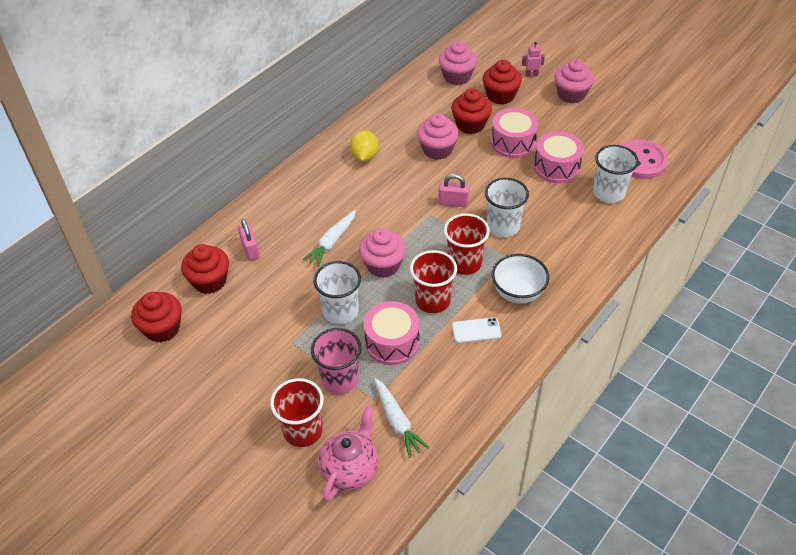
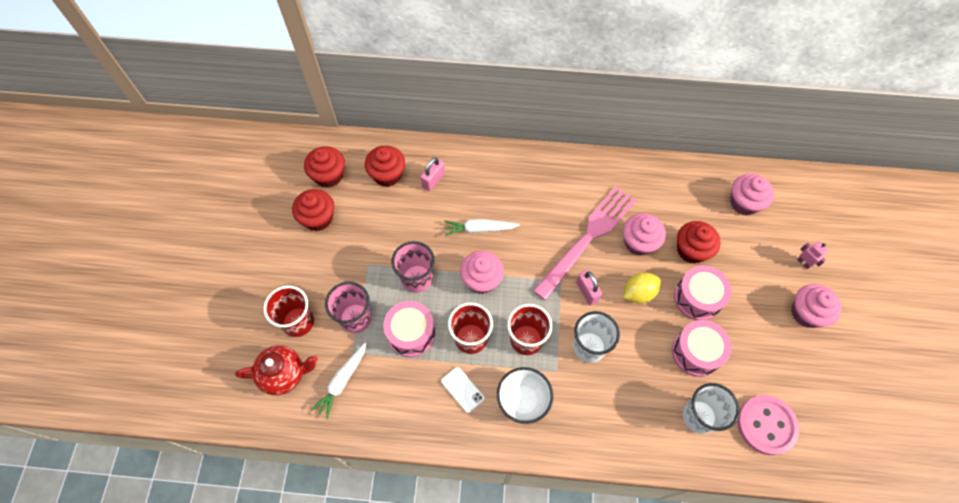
camera: 55 degrees right, 15 degrees up
(340, 311) = (417, 279): white cup -> pink cup
(350, 469) = (284, 374): pink teapot -> red teapot
(364, 156) = (587, 193): yellow lemon -> yellow lemon (638, 293)
(405, 177) = (588, 237): none -> pink fork
(500, 96) = (751, 253): red cupcake -> red cupcake (318, 218)

